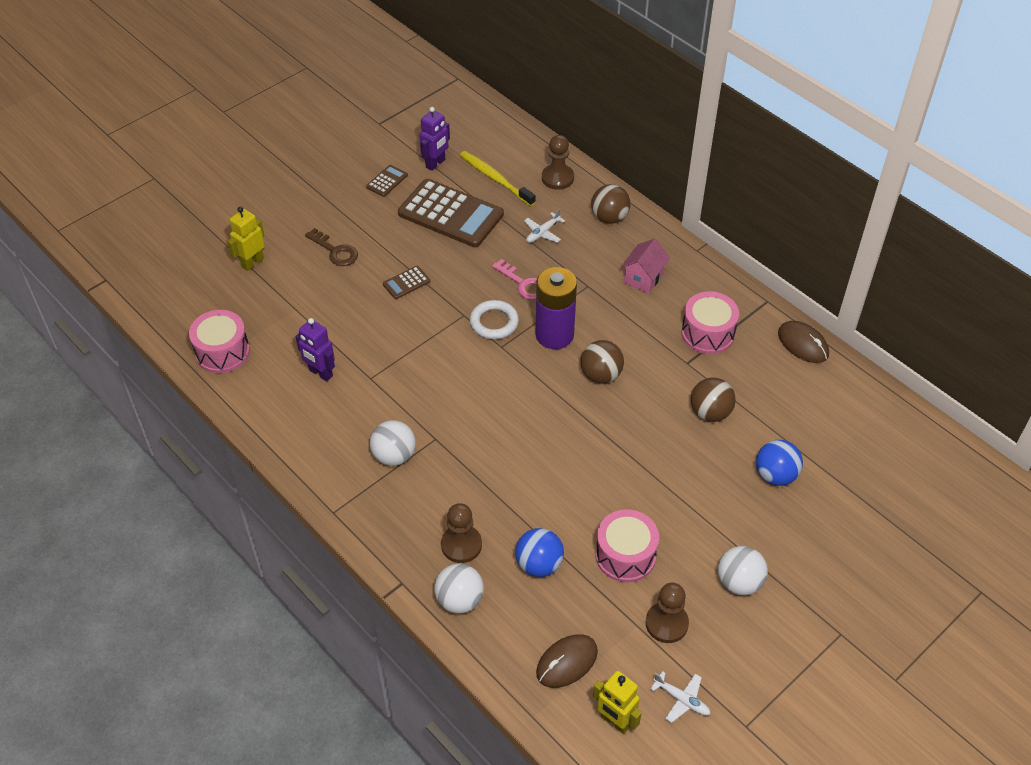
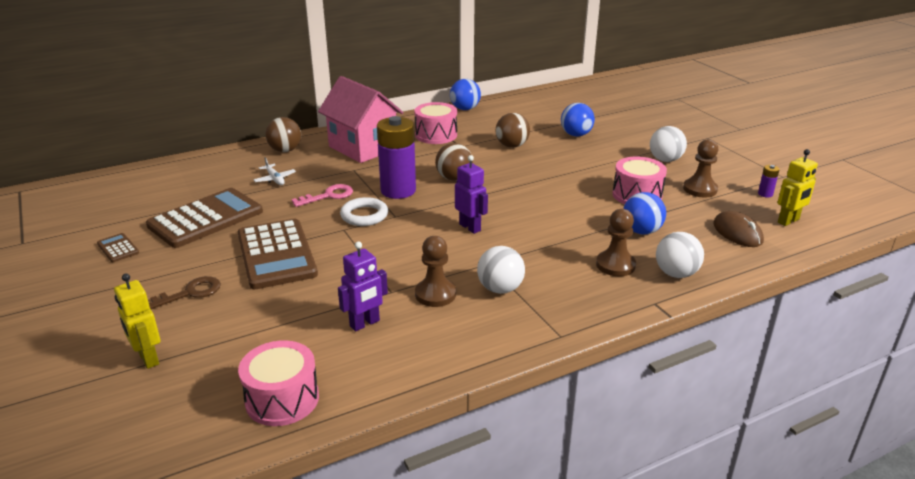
camera: 75 degrees left, 20 degrees down
(406, 283) = (276, 254): brown calculator -> brown calculator, size x2.33
(435, 163) = (126, 218): purple robot -> purple robot (470, 227)
(495, 179) = (183, 191): yellow toothbrush -> none
(557, 178) = (215, 164): brown pawn -> brown pawn (435, 294)
(643, 278) = (363, 148): pink house -> pink house, size x1.94
(681, 699) = (765, 194): white plane -> purple battery
(803, 344) = (465, 109): brown mouse -> blue ball

